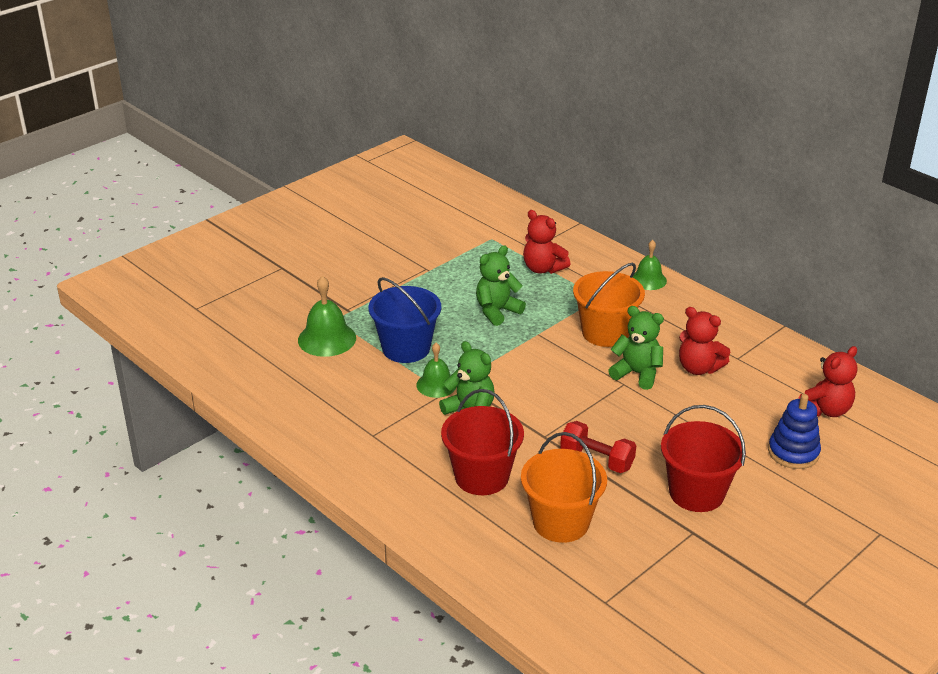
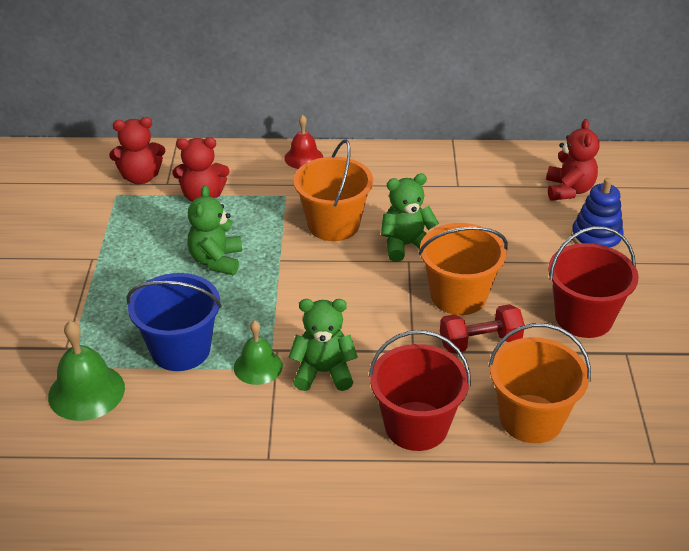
camera: 45 degrees left, 5 degrees up
(625, 425) = (458, 296): none -> orange bucket
(648, 280) = (303, 158): green bell -> red bell
(698, 368) = (443, 211): red teddy bear -> red teddy bear (141, 177)

